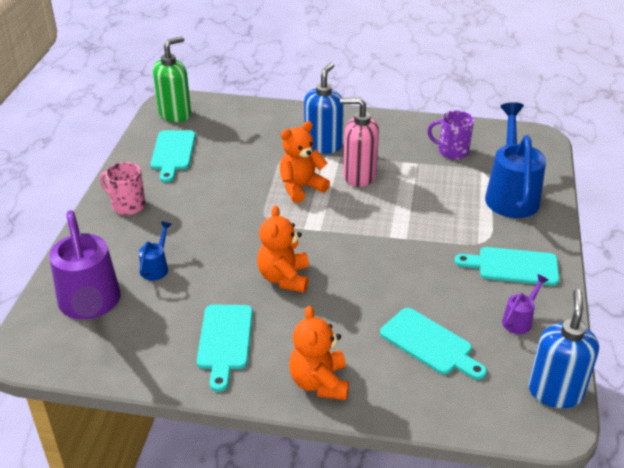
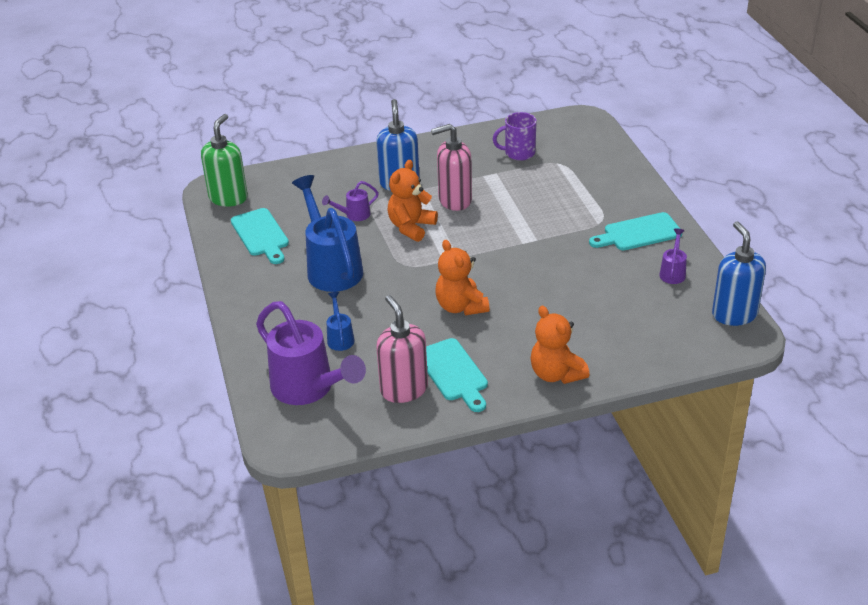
camera: 25 degrees left, 0 degrees up
(127, 205) = (262, 295): pink mug -> none
(168, 339) = (404, 389): none -> pink soap dispenser
(261, 161) = (353, 215): none -> purple watering can
(429, 343) = (618, 314): turquoise cutting board -> none
(510, 194) = (595, 174): blue watering can -> blue watering can (331, 267)

